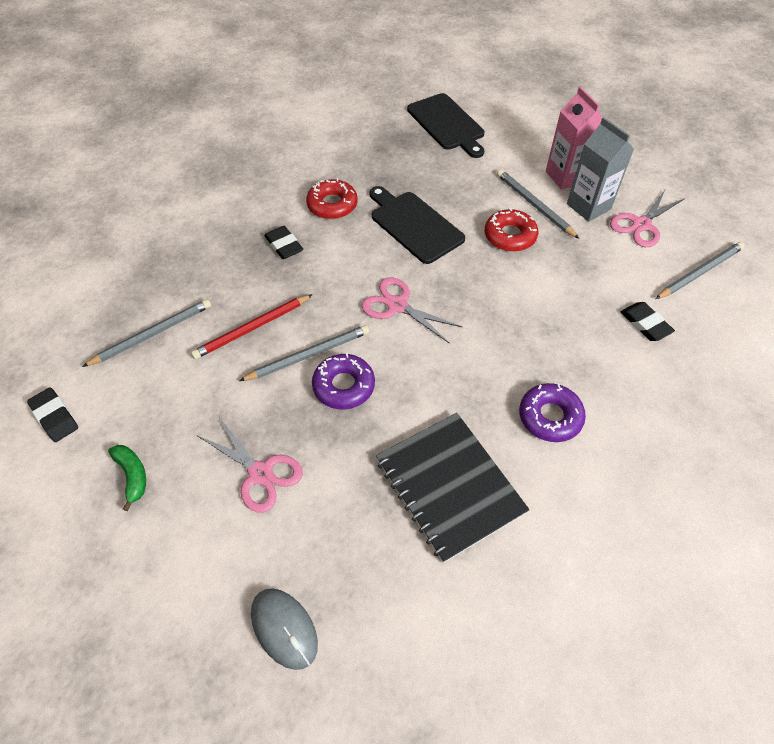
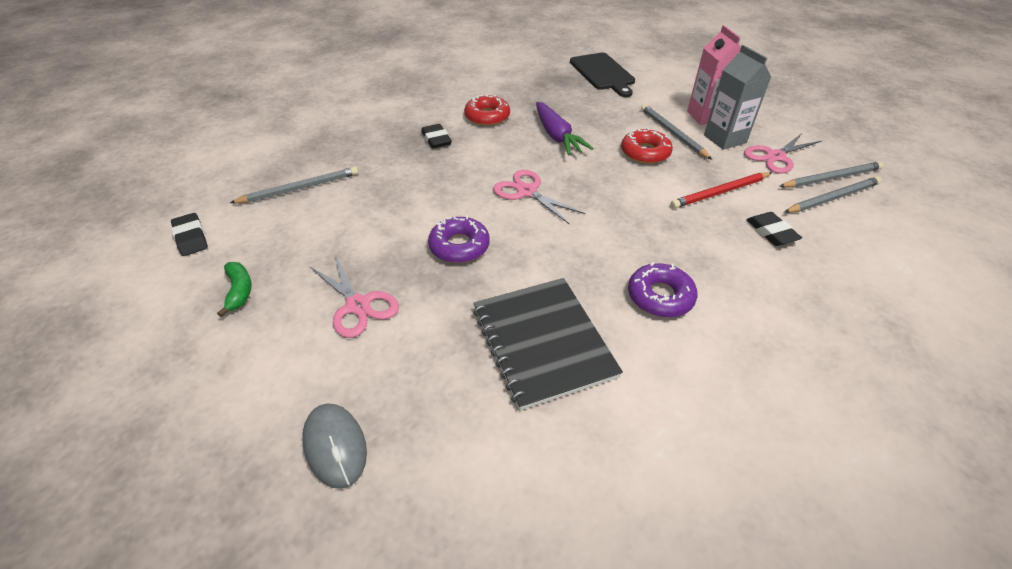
camera: 10 degrees right, 10 degrees down
(252, 328) = (389, 194): red pencil -> red pencil (720, 192)
(308, 355) = (433, 219): grey pencil -> grey pencil (831, 178)
(414, 225) = (557, 136): black cutting board -> purple carrot

